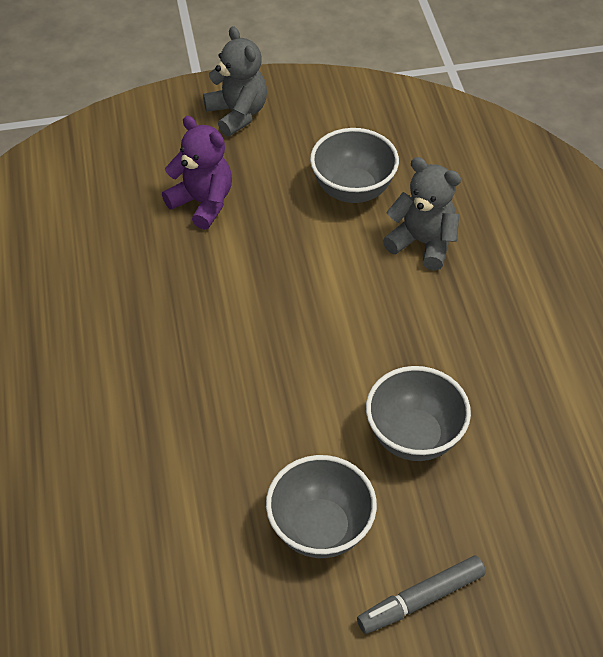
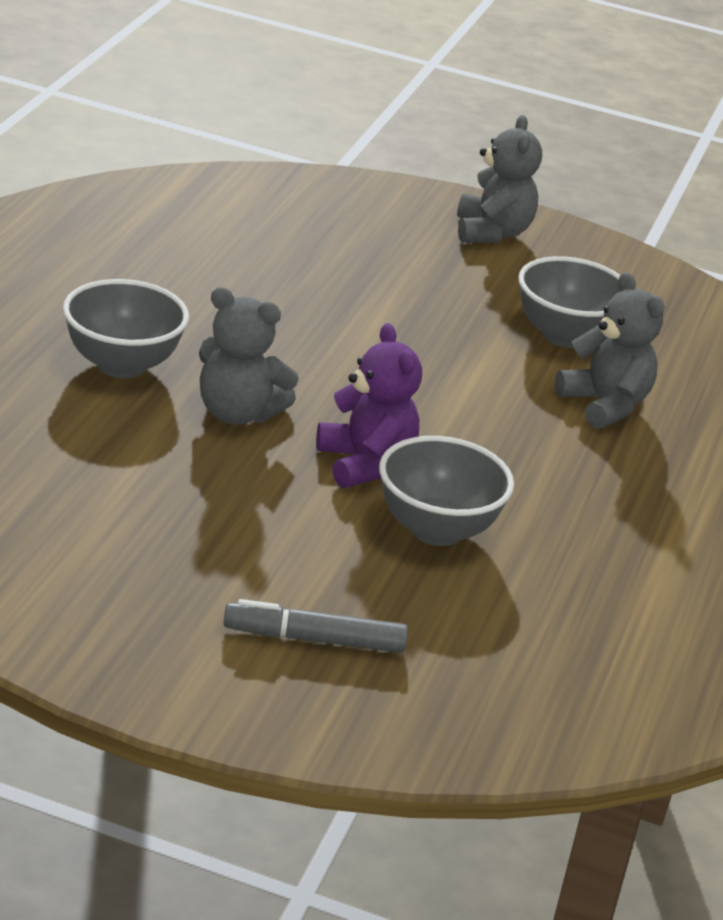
camera: 25 degrees right, 20 degrees down
(202, 203) = (382, 276): purple teddy bear -> purple teddy bear (365, 464)
(214, 407) = (237, 413): none -> grey teddy bear
(320, 528) = (258, 542): grey bowl -> grey bowl (121, 365)

